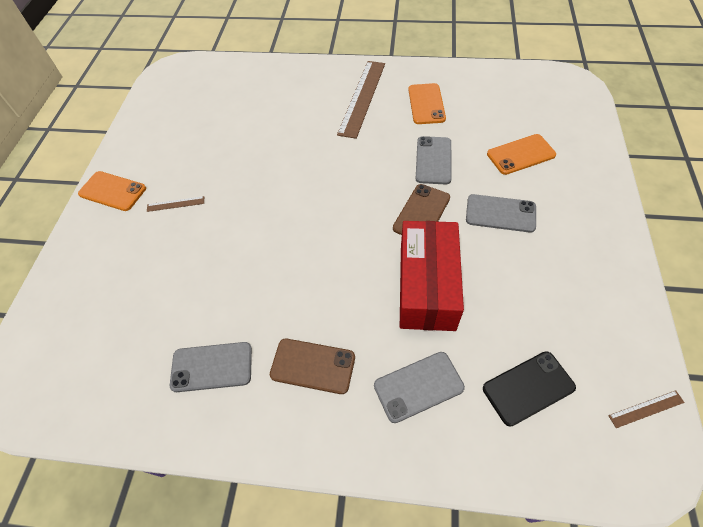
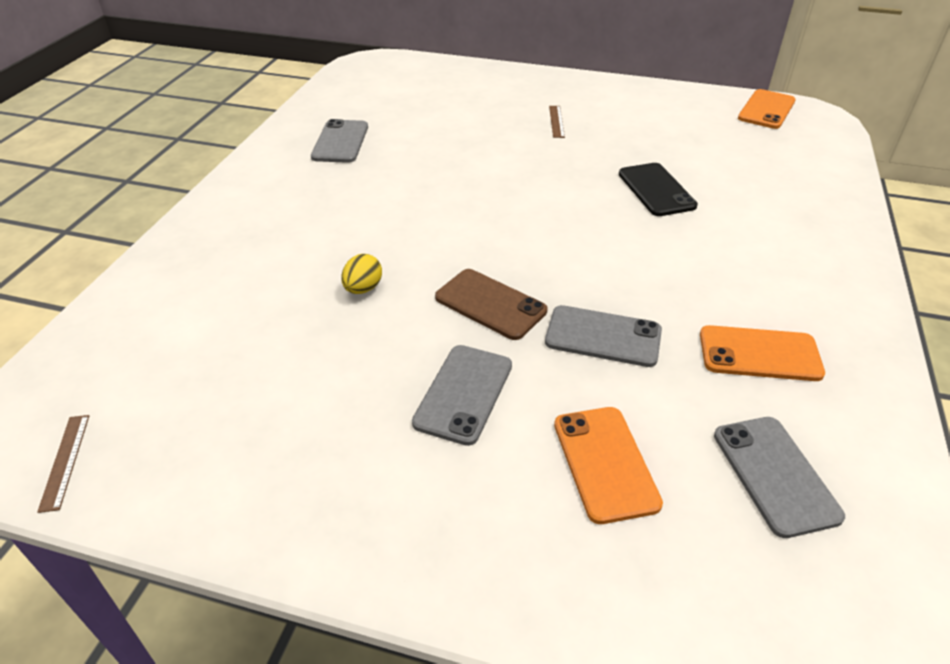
camera: 95 degrees right, 15 degrees down
(112, 191) = (584, 88): orange phone -> orange phone (766, 110)
(313, 366) = (306, 195): brown phone -> none
(362, 97) = (770, 277): brown ruler -> none
(418, 386) = (238, 261): grey phone -> grey phone (775, 475)
(427, 286) = (363, 289): red box -> yellow egg
(528, 388) = (175, 349): black phone -> black phone (656, 190)

